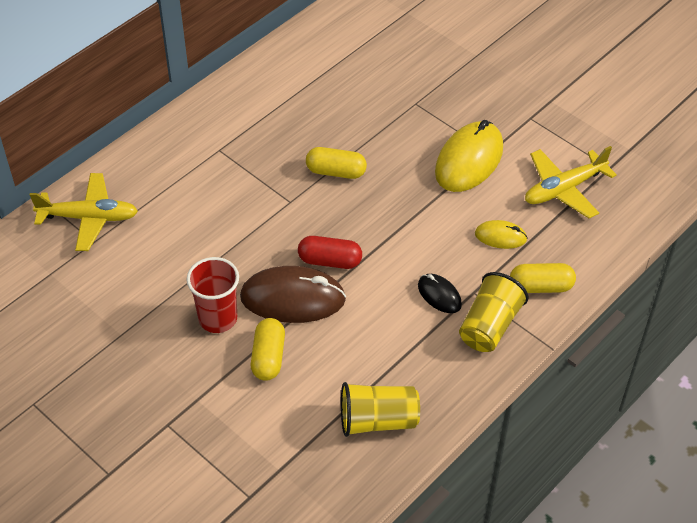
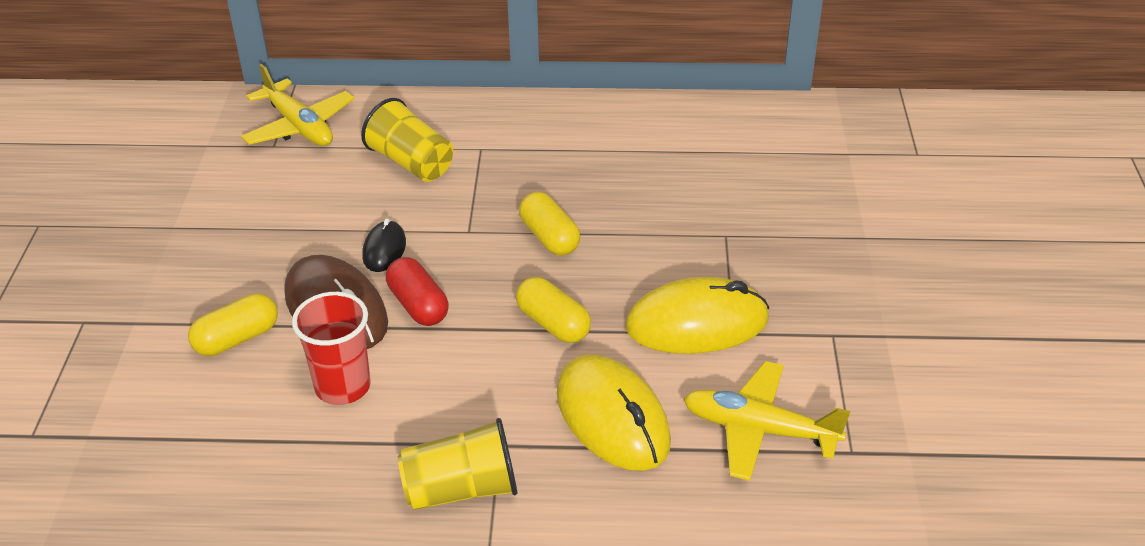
camera: 50 degrees right, 10 degrees down
(218, 318) = (255, 275): red cup -> red cup (343, 387)
(378, 420) = (223, 475): yellow cup -> yellow cup (411, 163)
(439, 295) = (462, 418): black mouse -> black mouse (384, 249)
(500, 236) = (612, 418): yellow mouse -> yellow mouse, size x1.93
(541, 286) = (575, 501): yellow capsule -> yellow capsule (553, 324)

